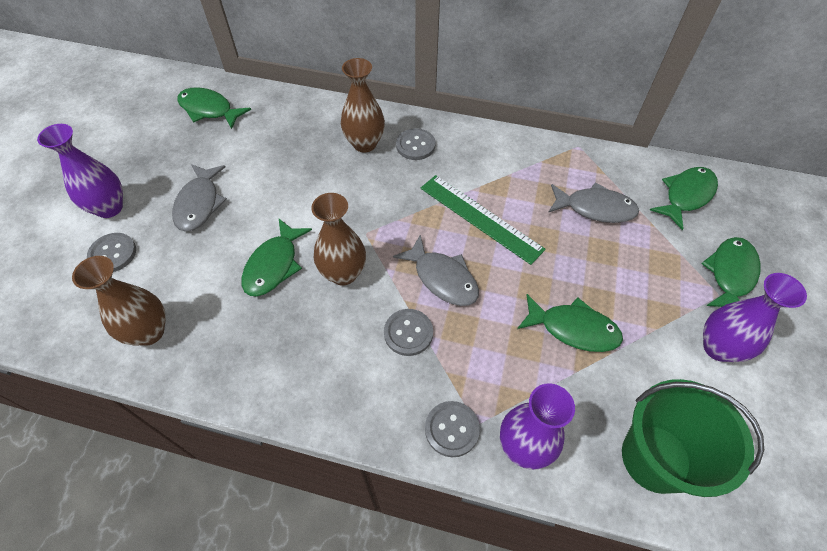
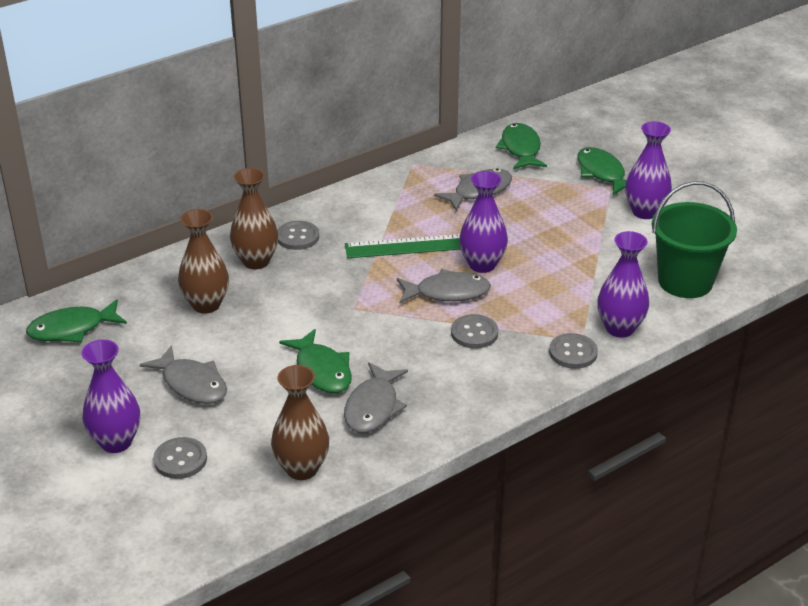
camera: 50 degrees left, 20 degrees down
(256, 327) = (373, 407): none -> grey fish
(343, 273) = (379, 338): brown vase -> brown vase (206, 305)
(503, 276) = (482, 264): none -> purple vase
(573, 329) = (562, 259): green fish -> none

